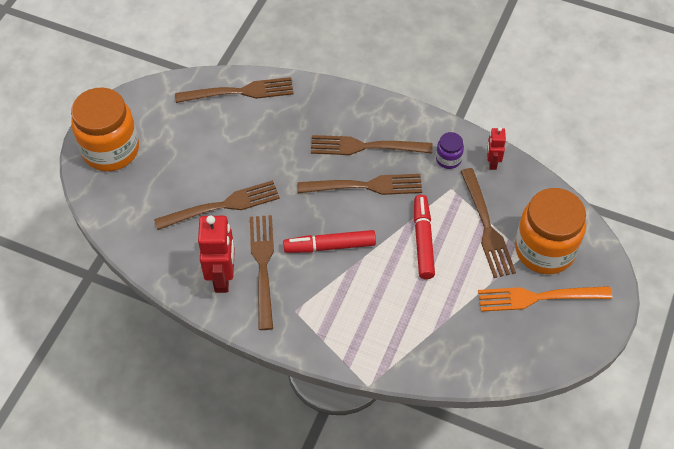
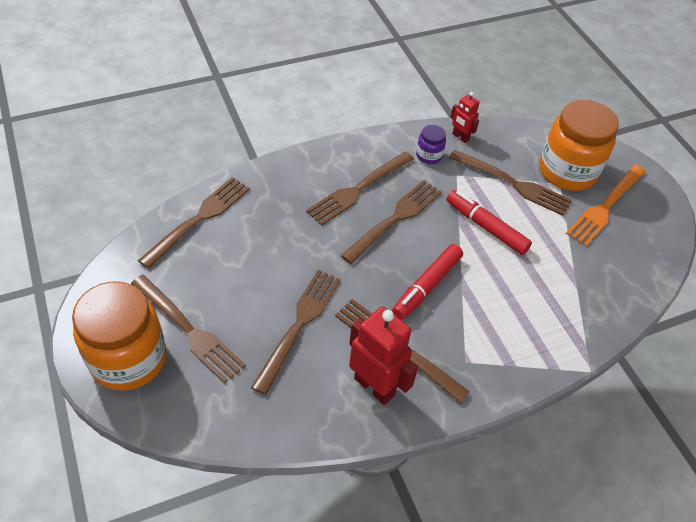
camera: 50 degrees left, 5 degrees down
(159, 158) = (189, 330): none -> brown fork

